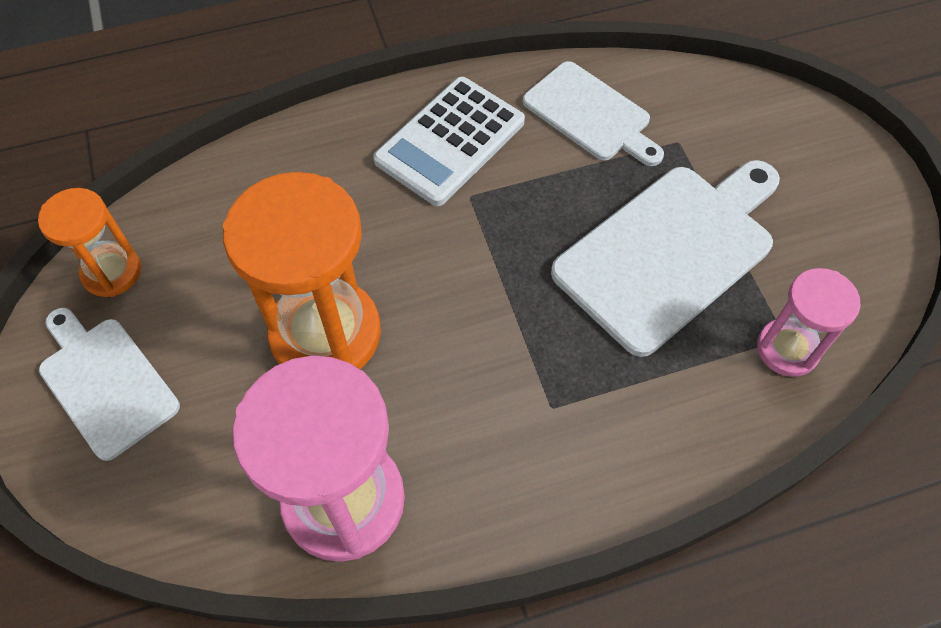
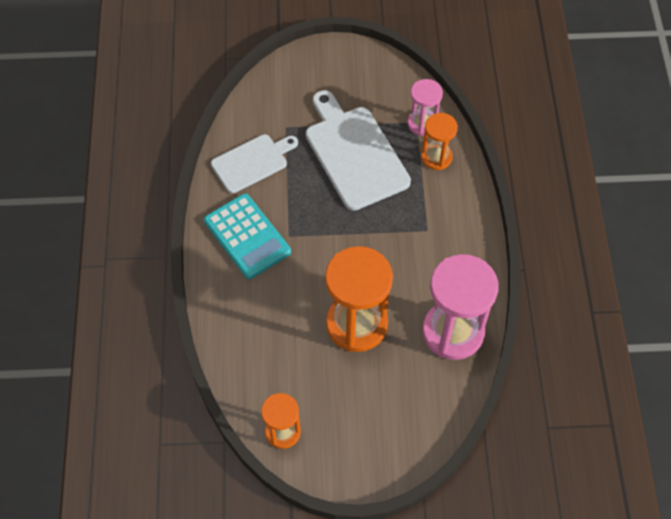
camera: 75 degrees left, 0 degrees up
(106, 382) = (356, 440): white cutting board -> none
(450, 141) = (247, 236): white calculator -> turquoise calculator
(722, 390) = (436, 157): none -> orange hourglass

